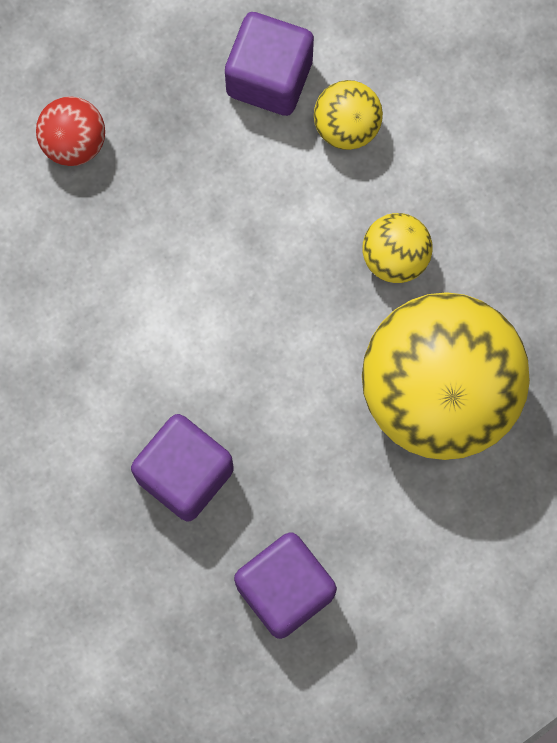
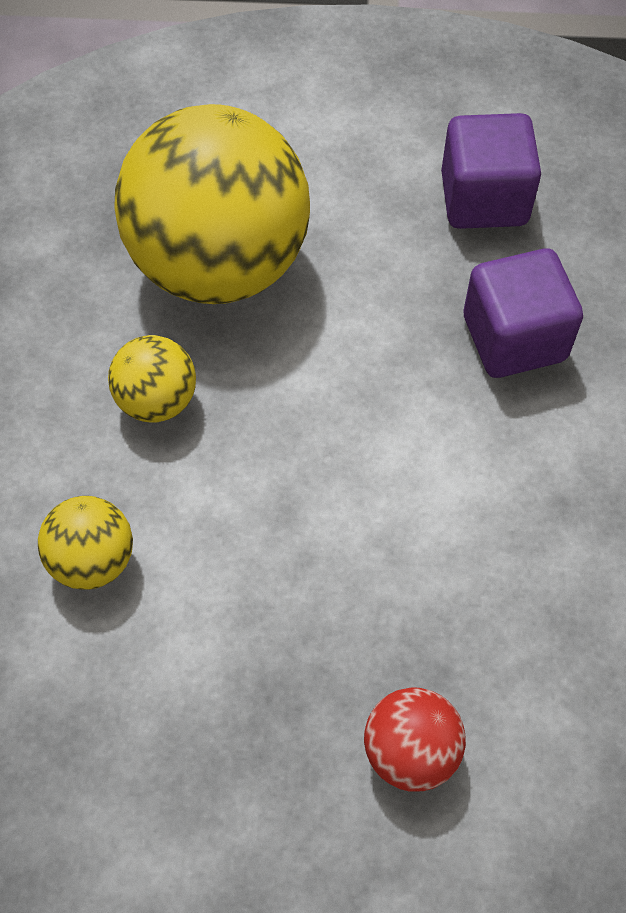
camera: 145 degrees left, 15 degrees down
(269, 77) = (130, 673): purple cube -> none

